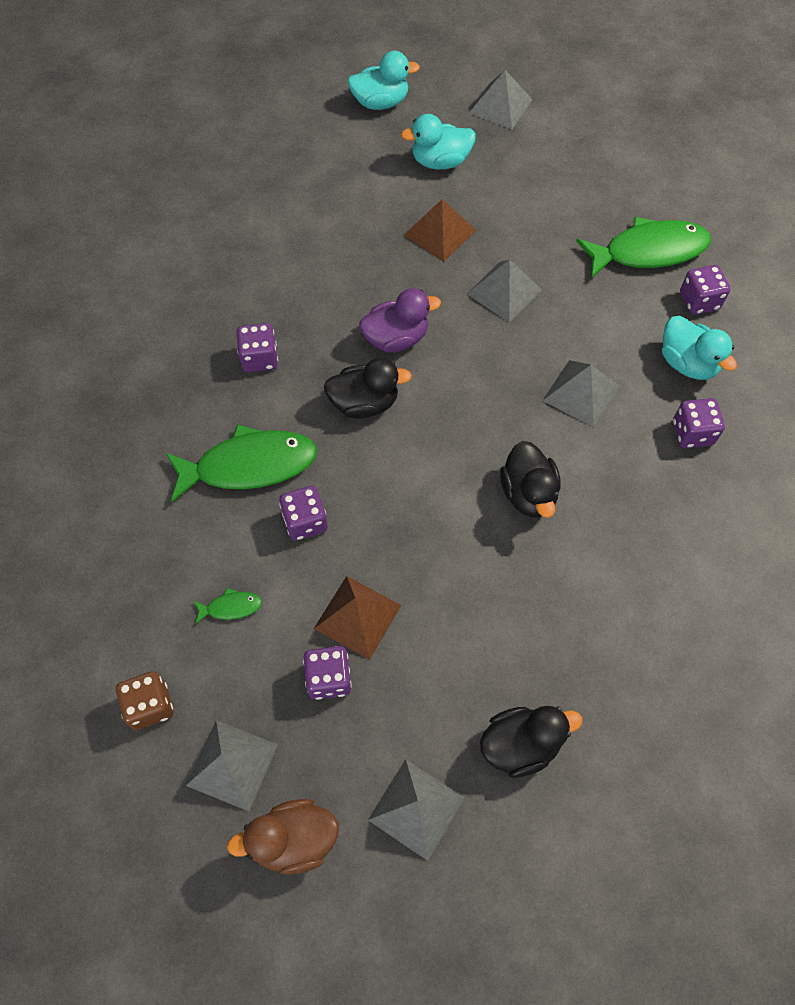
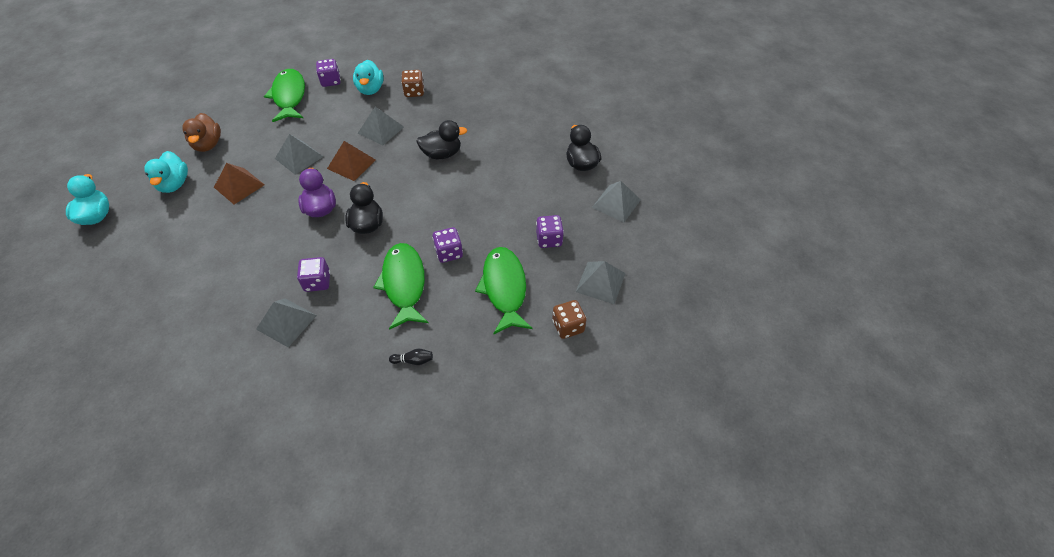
camera: 90 degrees left, 10 degrees down
(119, 491) = (413, 360): none -> black bowling pin
(231, 607) = (504, 288): green fish -> green fish, size x2.36
(293, 840) = (637, 253): brown duck -> brown duck (208, 144)
(357, 616) = (512, 227): brown pyramid -> brown pyramid (351, 164)
(500, 106) = (136, 152): grey pyramid -> grey pyramid (286, 322)
(687, 363) = (370, 89): turquoise duck -> turquoise duck turned 120 degrees clockwise
(692, 433) = (414, 92): purple dice -> brown dice

